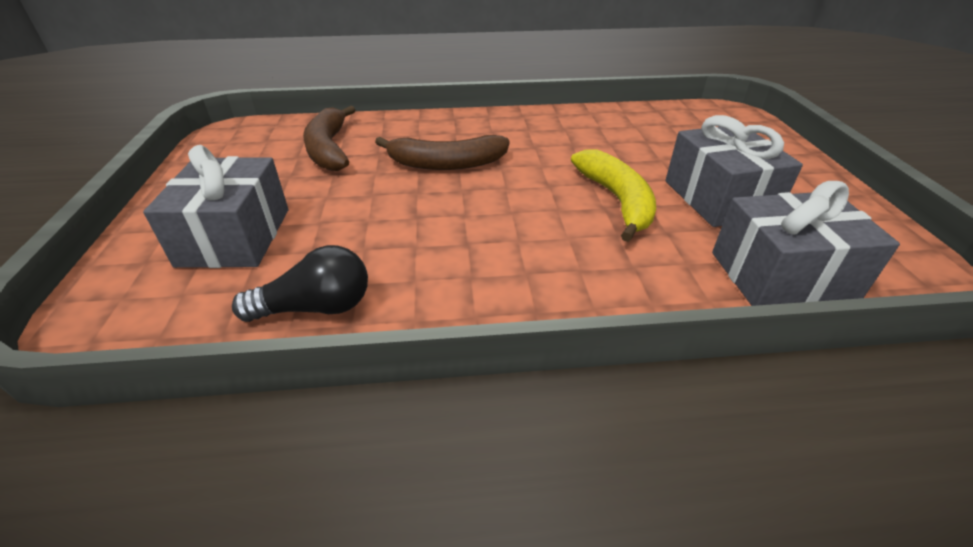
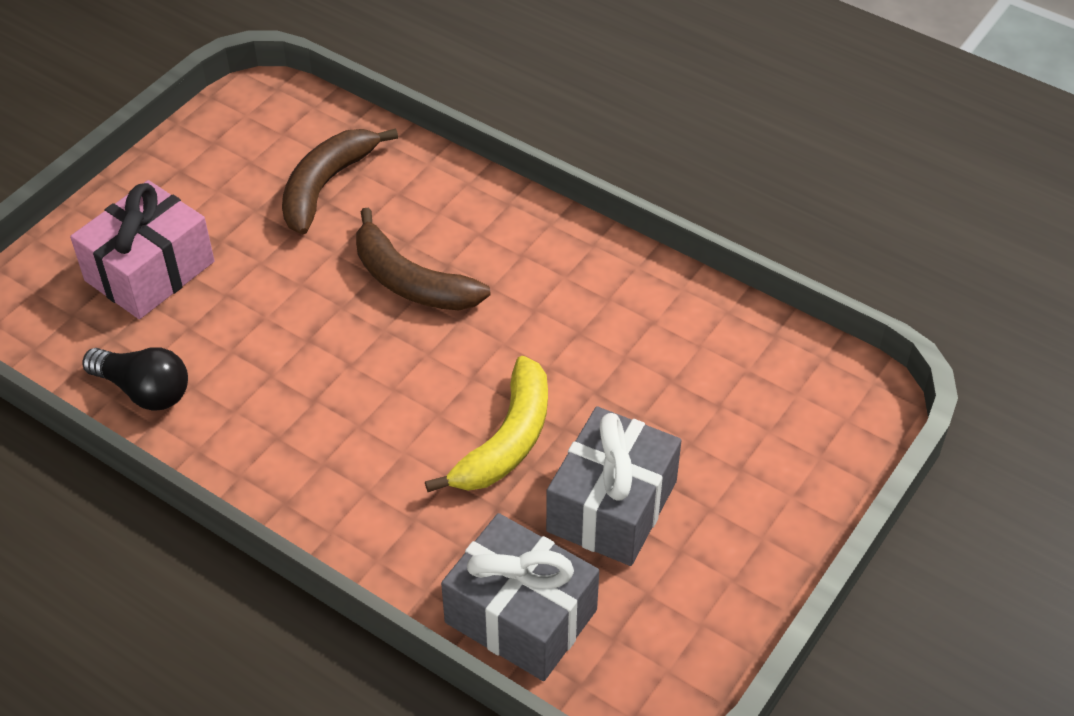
camera: 40 degrees right, 10 degrees up
(235, 237) = (150, 271): grey gift -> pink gift

